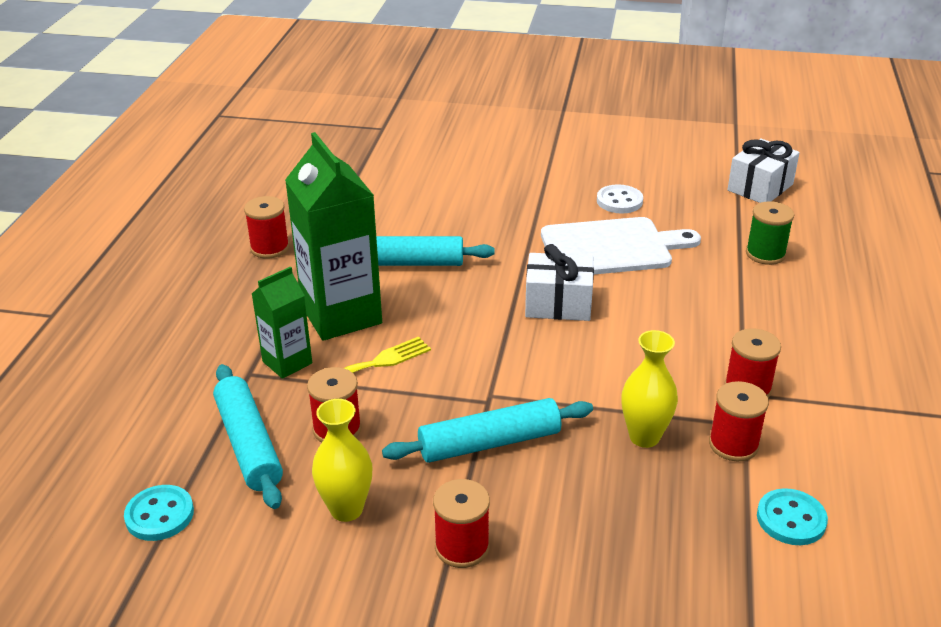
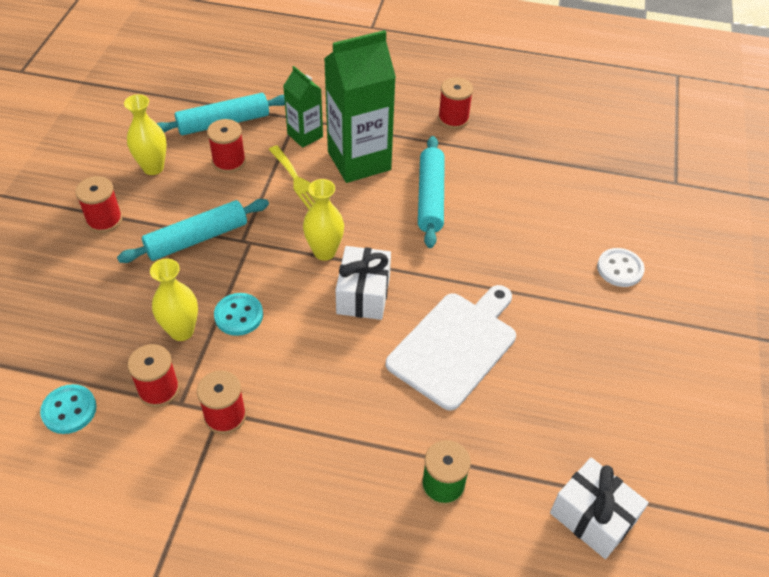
camera: 90 degrees right, 15 degrees up
(159, 515) = (171, 92): turquoise button -> turquoise button (239, 315)
(489, 443) = (197, 238): turquoise rolling pin -> turquoise rolling pin turned 75 degrees clockwise
(499, 334) = (324, 252): none -> yellow vase
(611, 247) = (455, 346): white cutting board -> white cutting board turned 135 degrees counterclockwise
(619, 201) = (547, 365): white button -> white button (619, 269)

